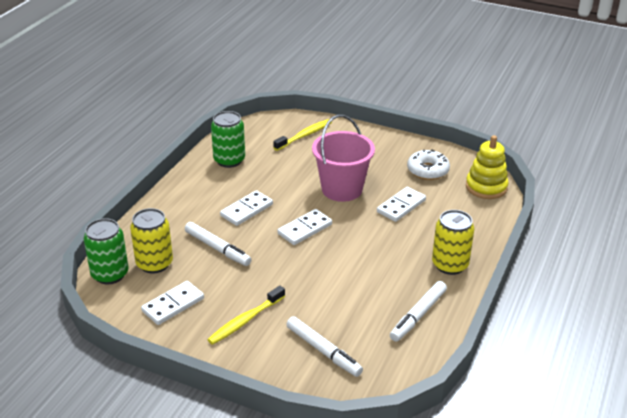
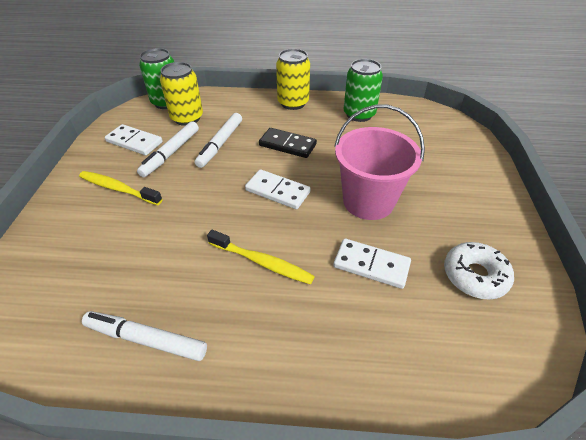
camera: 70 degrees right, 10 degrees up
(247, 210) = (287, 145): white domino -> black domino
(304, 135) = (445, 148): yellow toothbrush -> yellow toothbrush (262, 262)
(323, 351) = (73, 258): white marker -> white marker (171, 153)
(450, 265) = (267, 355): yellow can -> yellow can (293, 103)
(486, 187) = (495, 366): yellow stacking toy -> none

